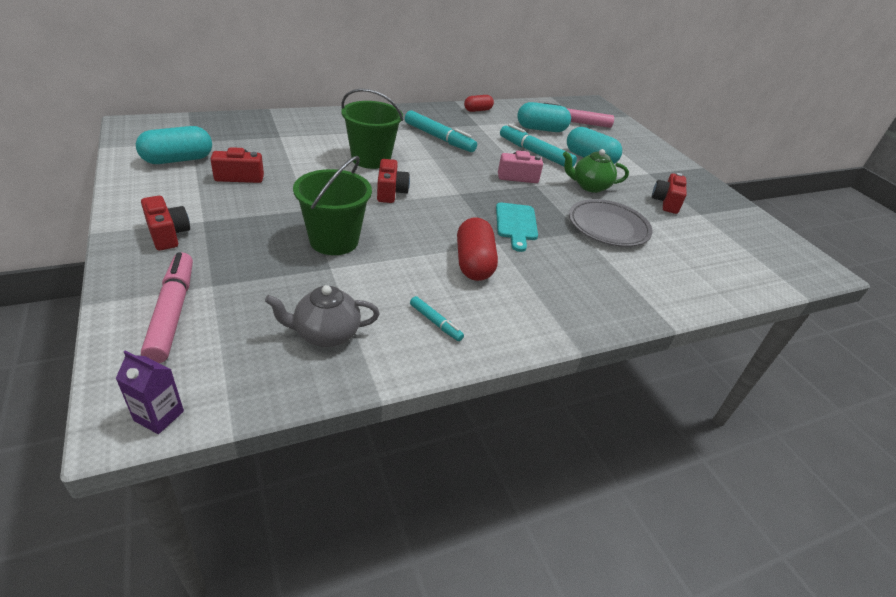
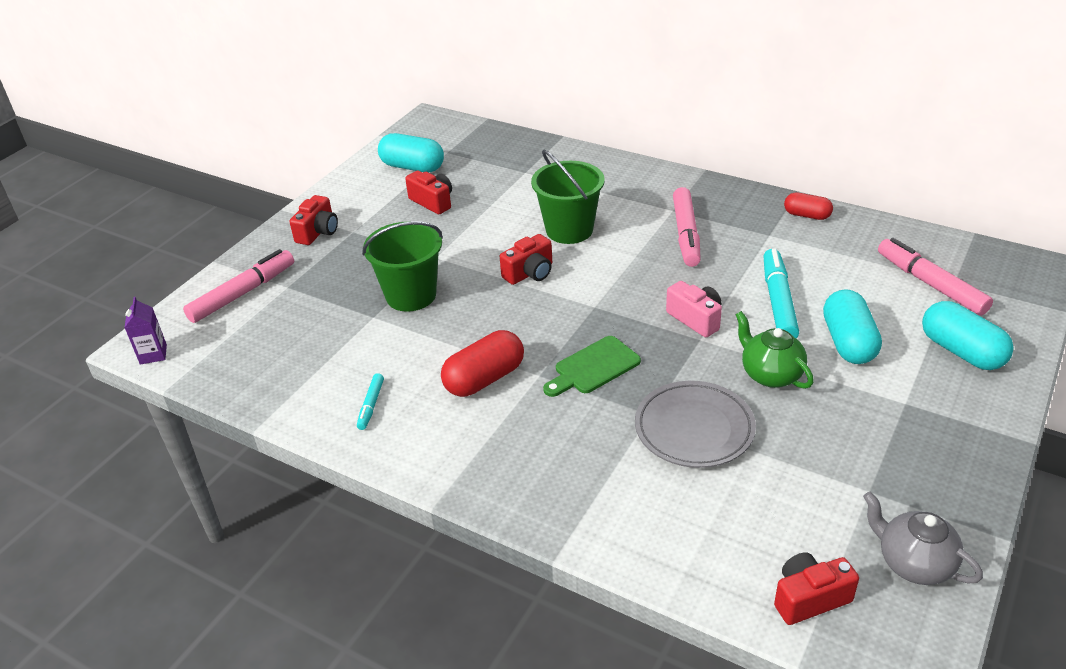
camera: 60 degrees right, 0 degrees up
(326, 334) = (294, 364): grey teapot -> grey teapot (913, 563)
(439, 138) = (686, 234): turquoise marker -> pink marker
(516, 224) = (593, 367): turquoise cutting board -> green cutting board
(541, 129) = (853, 274): turquoise capsule -> turquoise capsule (961, 351)
(666, 202) = (845, 449): red camera -> red camera (809, 598)

